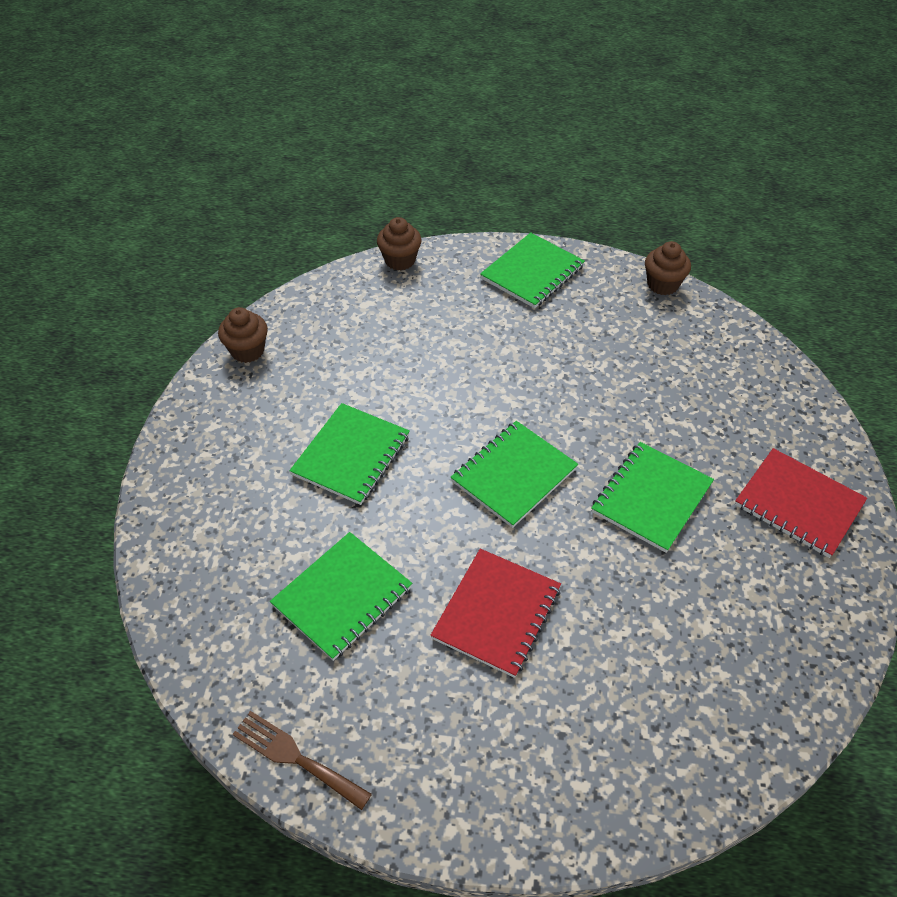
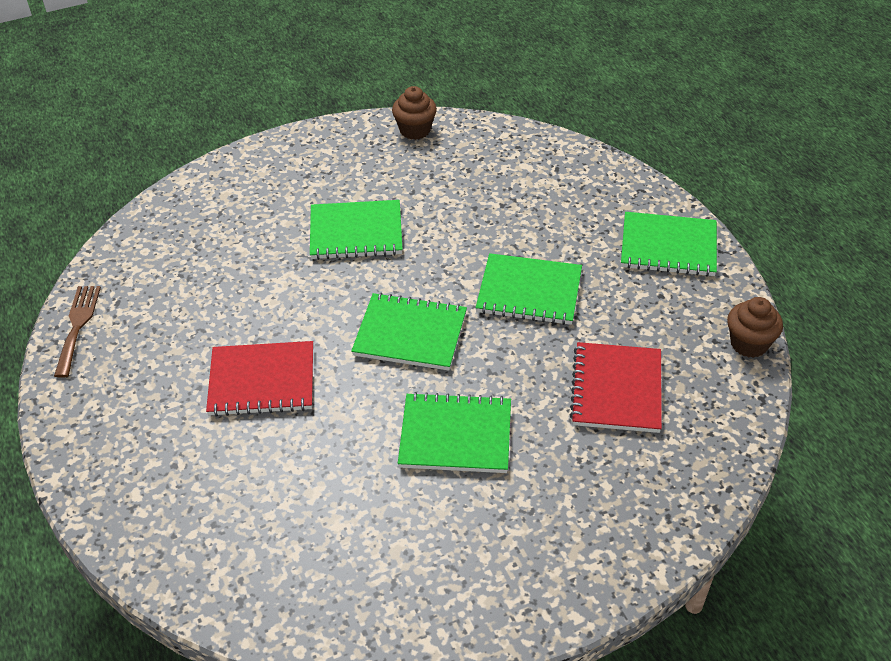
camera: 60 degrees right, 5 degrees down
(342, 597) = (221, 288): green notebook -> green notebook (529, 292)
(400, 260) = (597, 161): brown cupcake -> none
(798, 504) = (535, 552): red notebook -> red notebook (616, 389)

